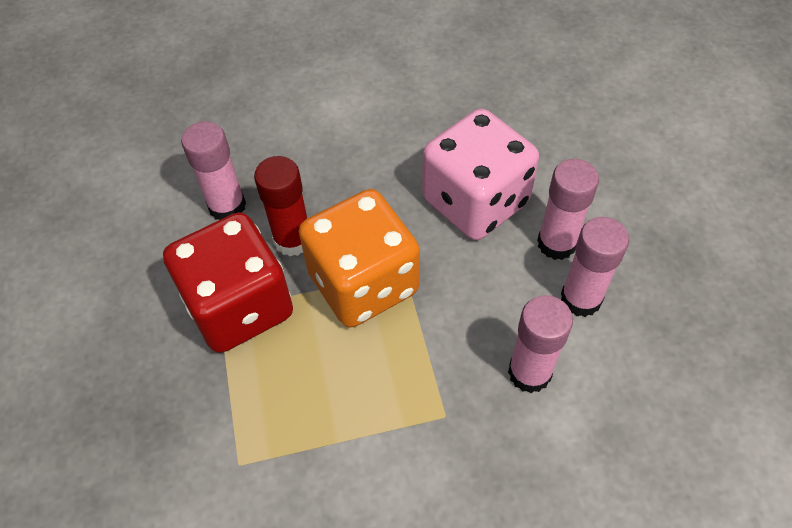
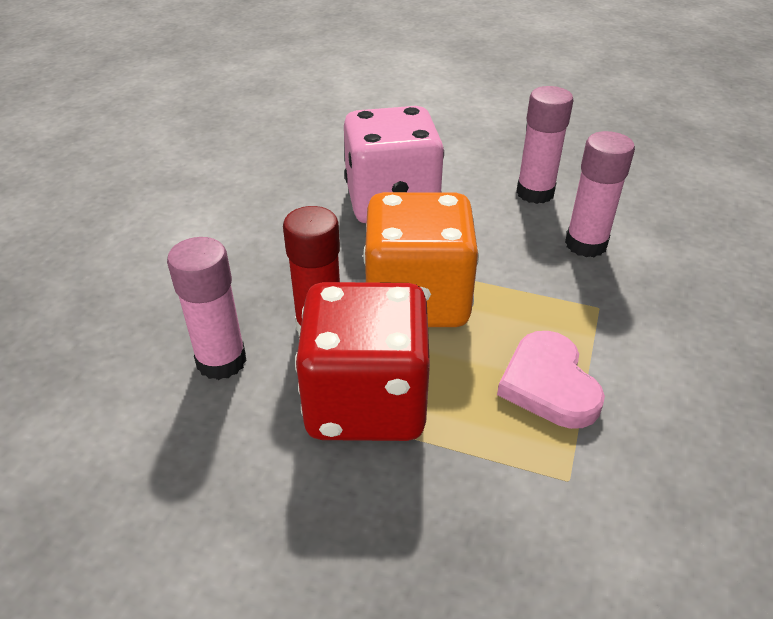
camera: 60 degrees left, 15 degrees down
(326, 414) = (549, 384): none -> pink heart
(556, 243) = (473, 182): pink glue stick -> none

